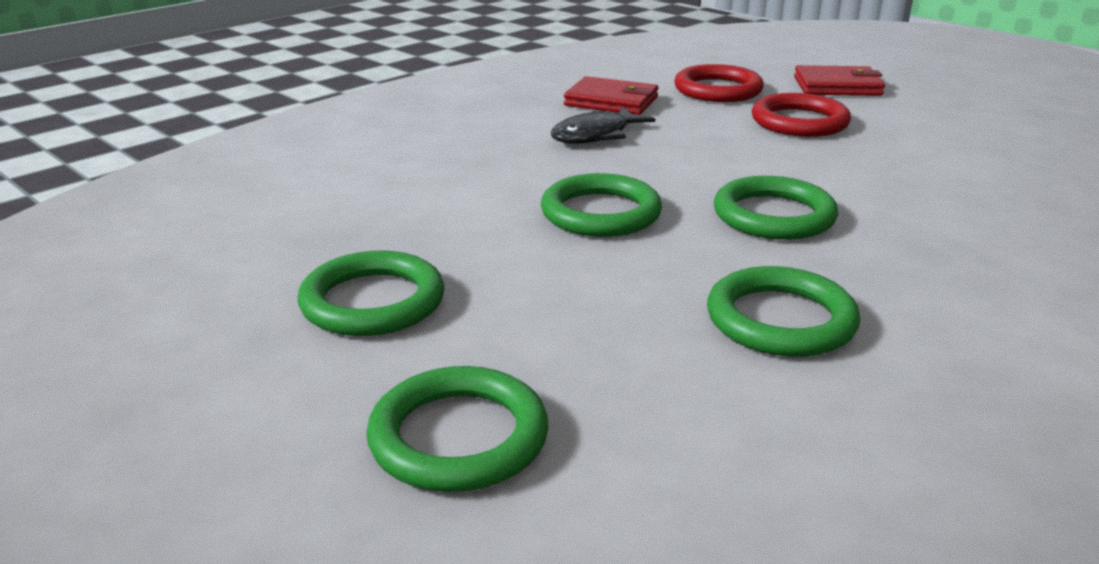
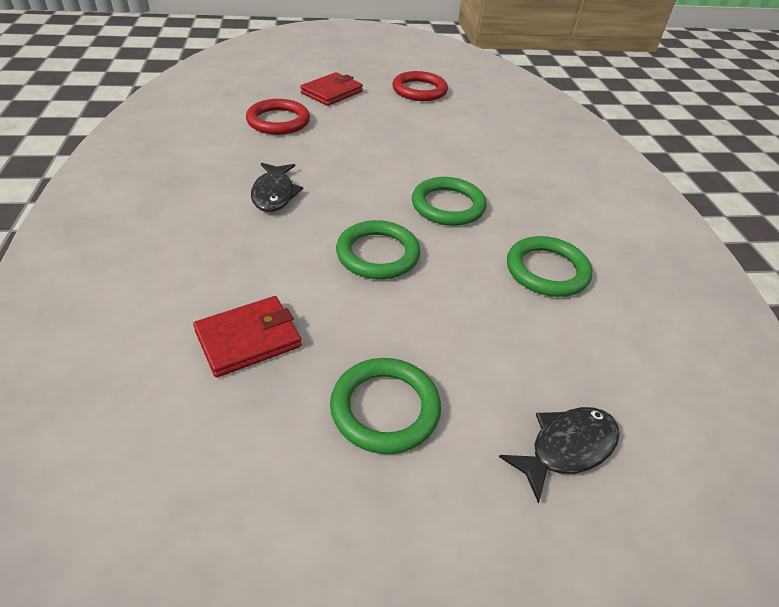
camera: 55 degrees left, 15 degrees up
(458, 437) = (567, 448): green ring -> black fish
(611, 101) = (234, 159): red wallet -> red wallet (248, 339)
(799, 122) = (356, 129): red ring -> red ring (419, 90)

